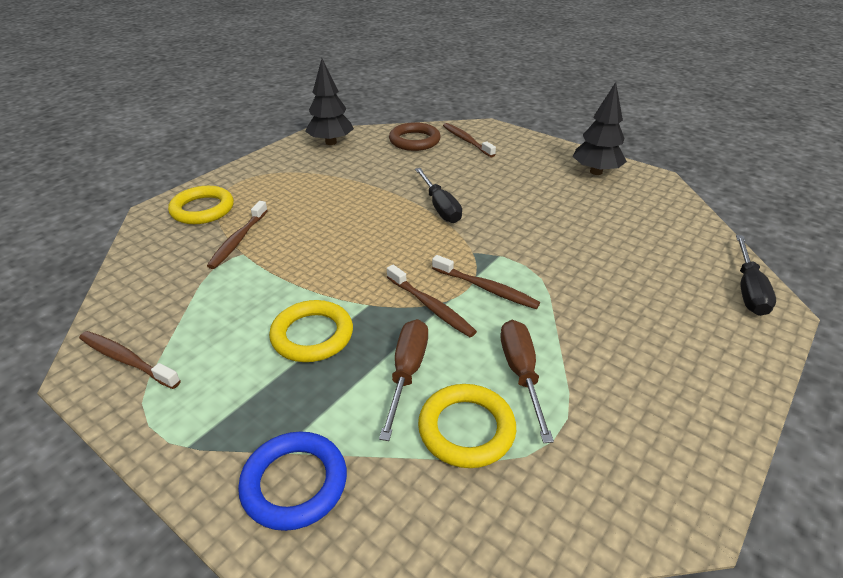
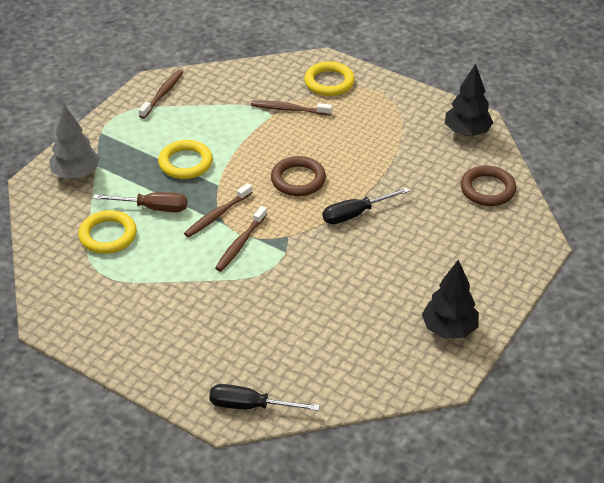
camera: 85 degrees right, 5 degrees up
(294, 483) = (76, 174): blue ring -> grey tree
(375, 240) = (298, 180): none -> brown ring
(466, 140) = (499, 228): brown toothbrush -> none
(521, 374) = (152, 260): brown screwdriver -> none

